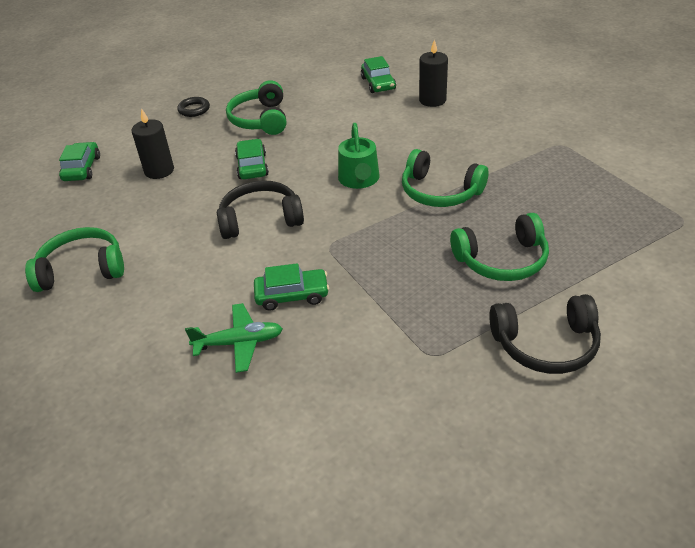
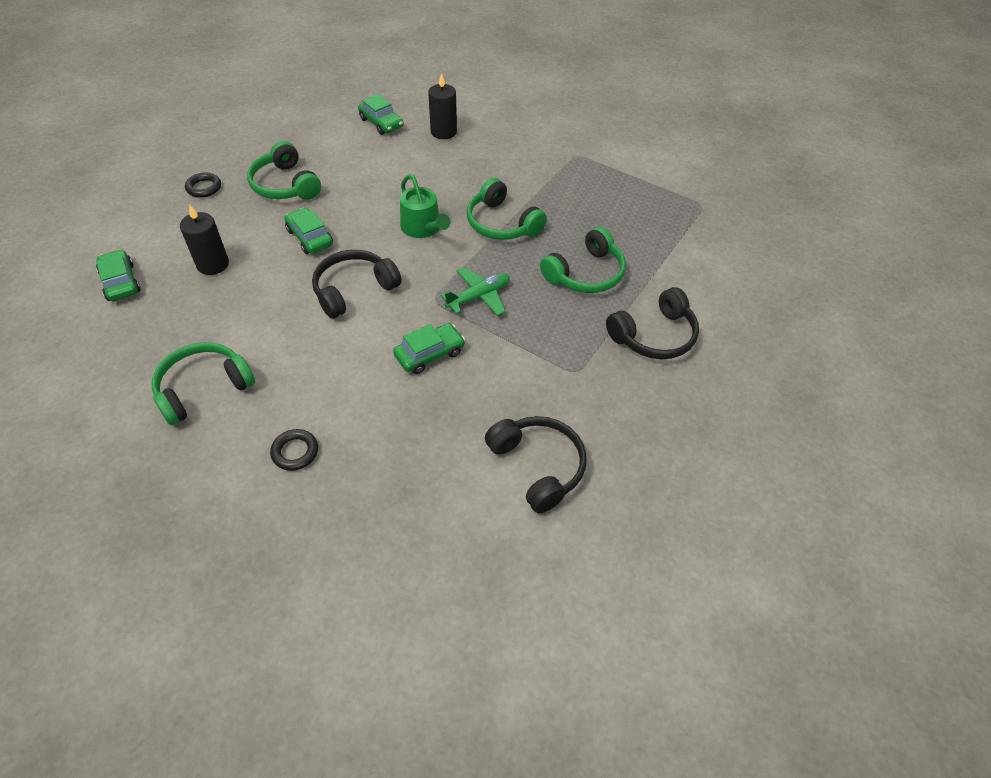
camera: 30 degrees left, 10 degrees up
(115, 348) = (295, 452): none -> black ring
(239, 343) = (409, 411): green plane -> green plane (479, 297)
(331, 441) = (538, 466): none -> black headphones
(440, 192) = (501, 223): green headphones -> green headphones turned 45 degrees clockwise

